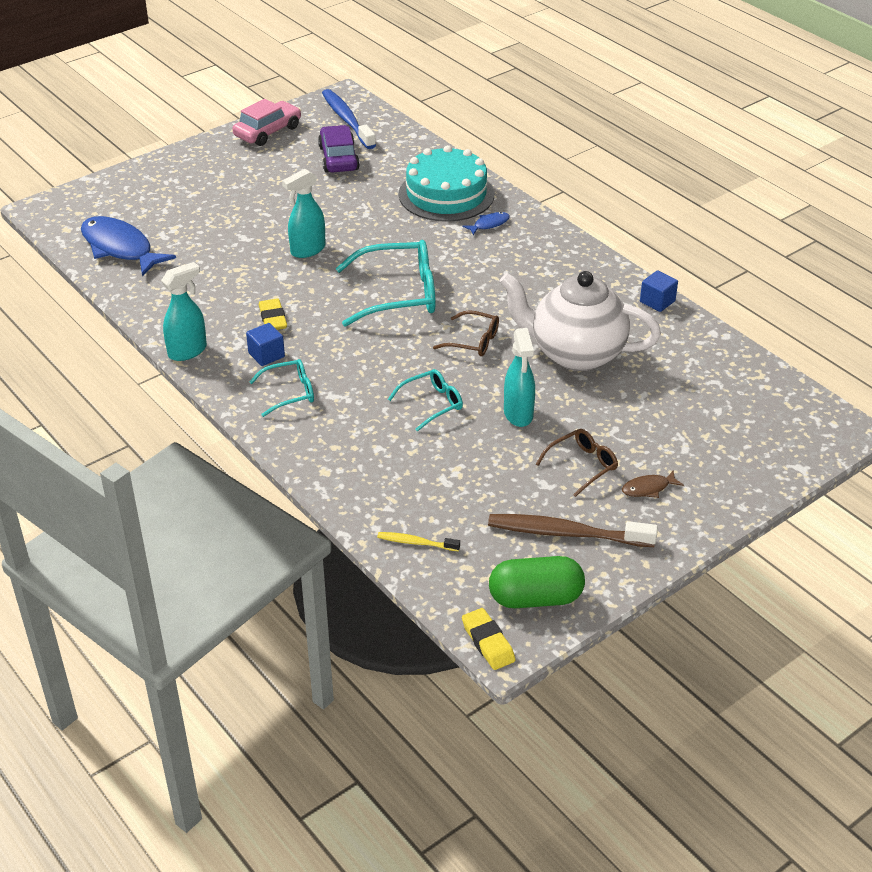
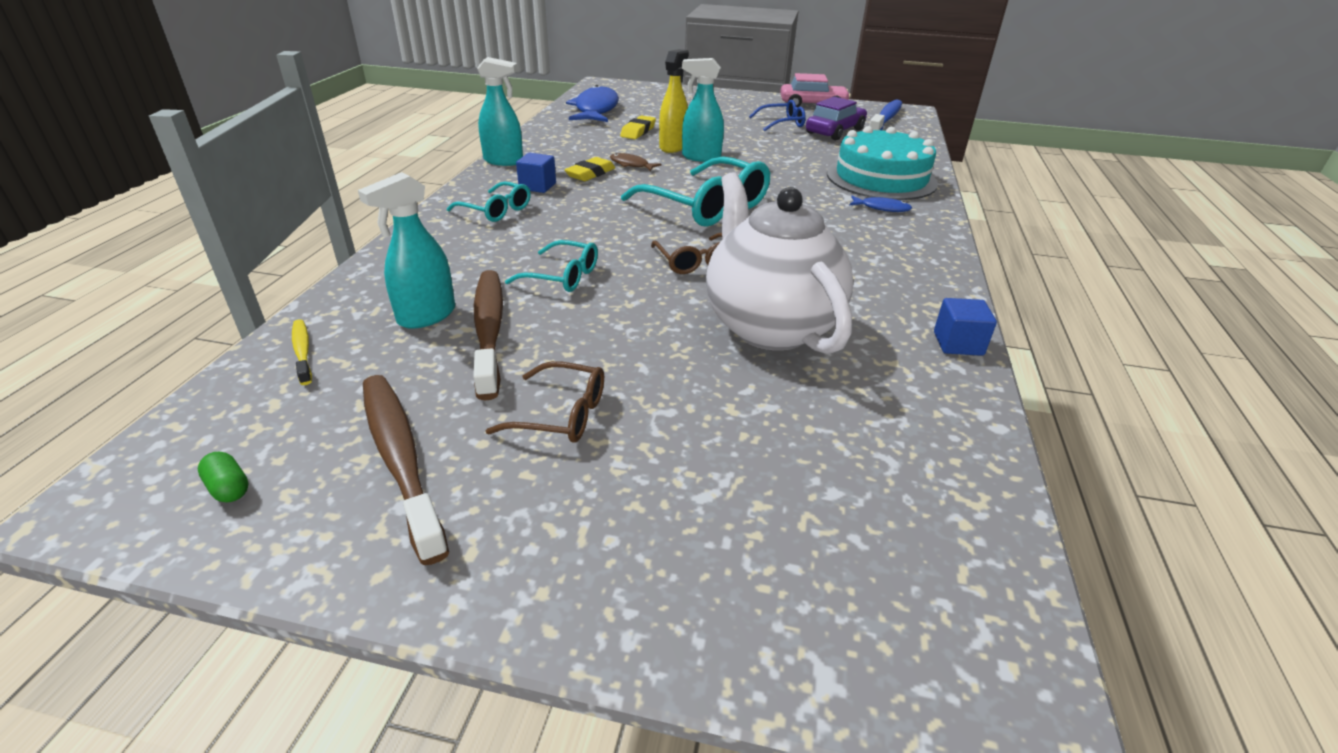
camera: 50 degrees right, 5 degrees down
(268, 252) = (673, 147): none -> yellow spray bottle
(288, 171) = (782, 123): none -> blue glasses
(469, 460) = (489, 331): none -> brown toothbrush
(488, 642) = (104, 483): yellow eraser -> yellow eraser (638, 131)
(518, 414) = (608, 331): turquoise spray bottle -> turquoise spray bottle (426, 316)
(535, 598) = (229, 488): green capsule -> green capsule, size x0.41
(648, 488) = (570, 497): brown fish -> brown fish (631, 165)

